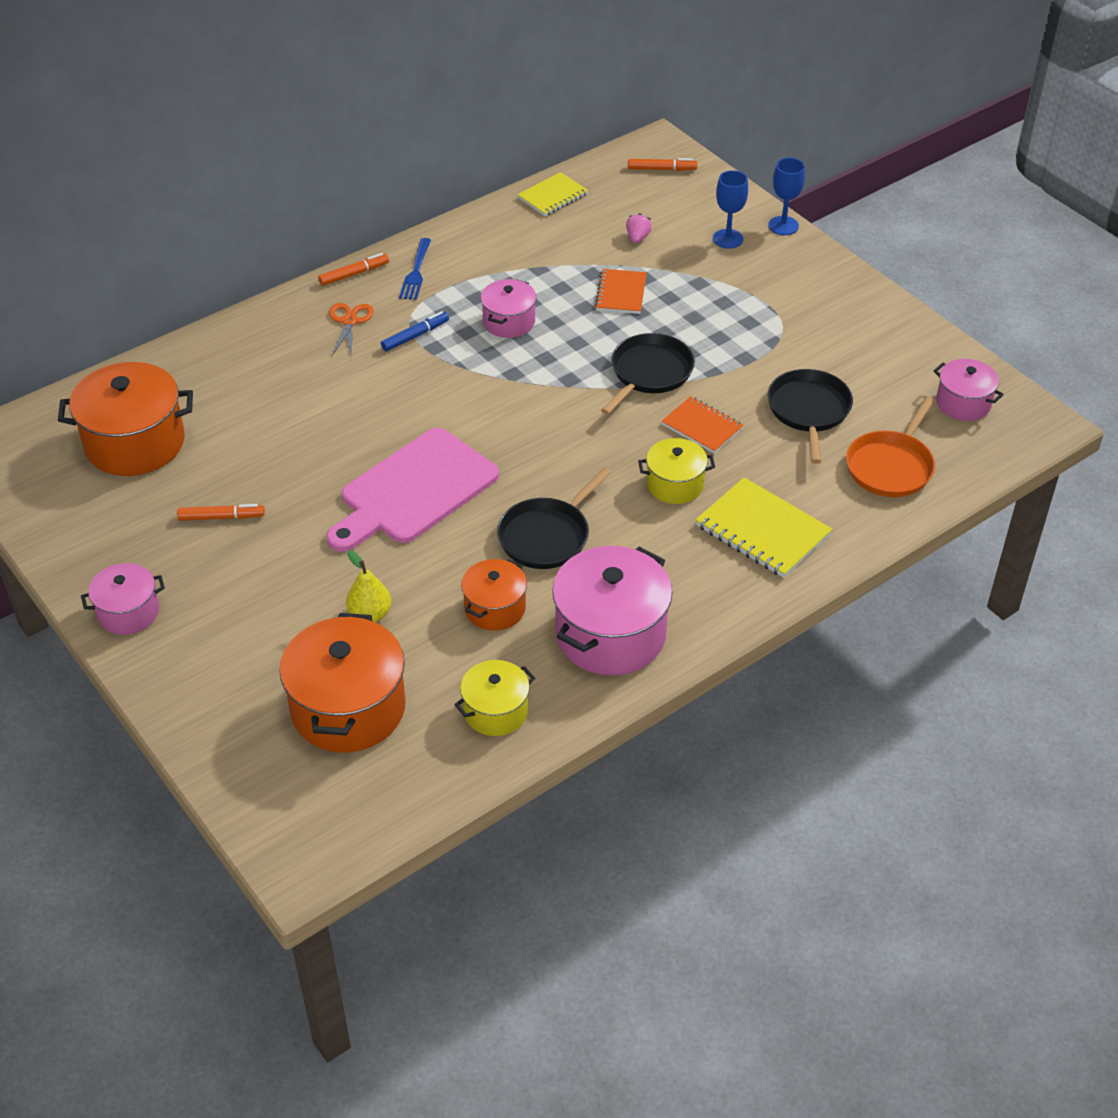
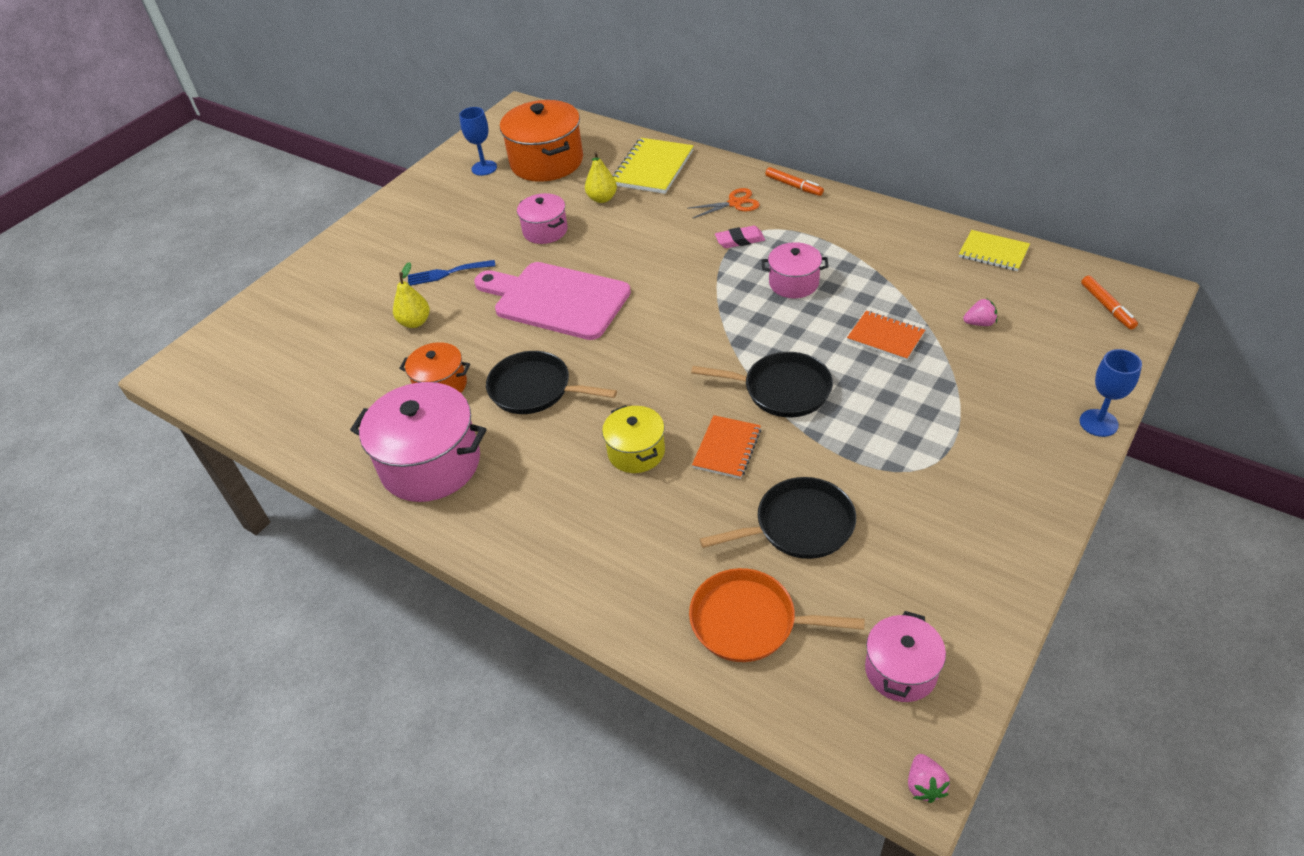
camera: 75 degrees right, 0 degrees up
(128, 612) = (386, 217): pink pot -> pink pot (545, 231)
(221, 517) = (489, 222): orange marker -> none
(255, 414) = (602, 198): none -> yellow pear
(348, 708) = (319, 343): orange pot -> none
(415, 336) = (740, 240): blue marker -> pink eraser
(416, 272) = (820, 214): blue fork -> blue fork (447, 273)
(496, 711) = (330, 421): yellow pot -> none
(621, 293) = (885, 337): orange notebook -> orange notebook turned 45 degrees clockwise
(728, 239) = (1035, 386): blue goblet -> blue goblet (484, 168)
(762, 530) = (601, 534): yellow notebook -> yellow notebook (653, 168)
(1054, 423) = (924, 785): none -> pink strawberry

